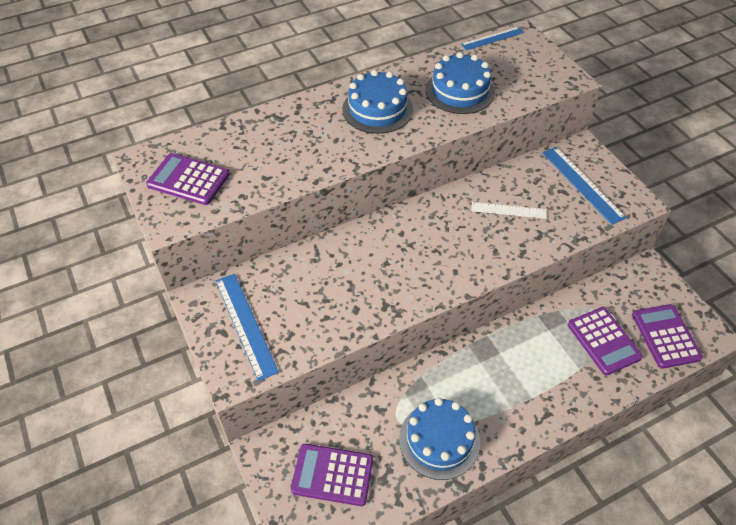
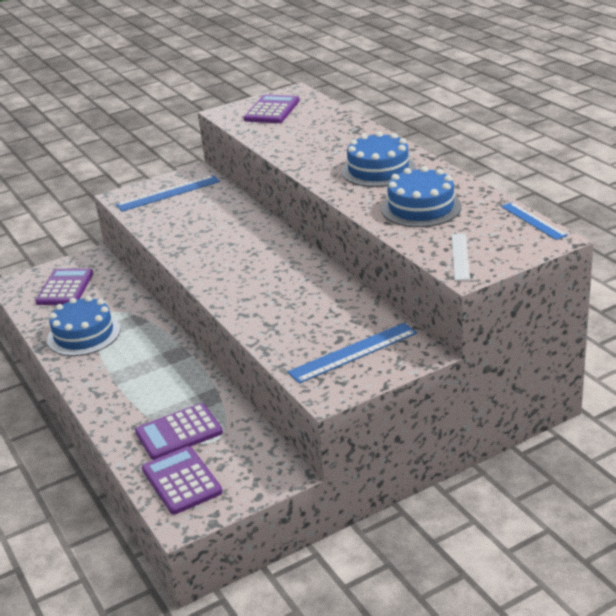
camera: 90 degrees right, 20 degrees down
(508, 210) = (305, 304): white ruler -> white ruler (460, 256)
(665, 336) = (181, 481): purple calculator -> purple calculator turned 105 degrees counterclockwise

